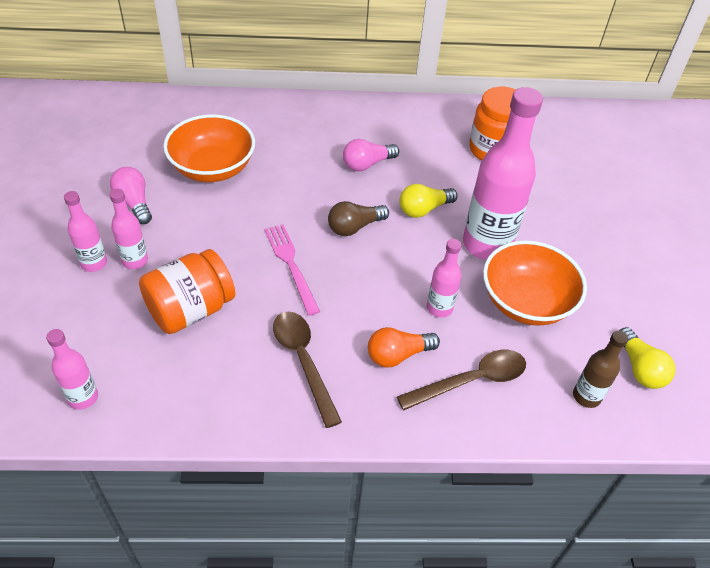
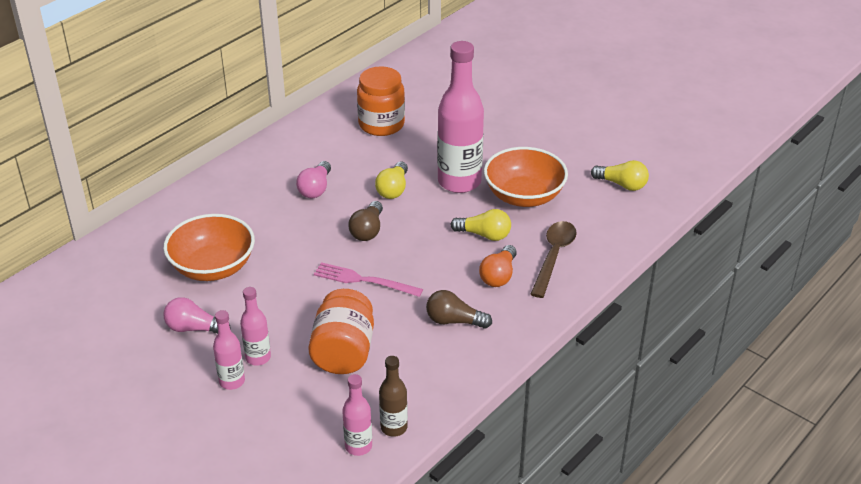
camera: 45 degrees left, 10 degrees down
(303, 361) = (454, 321): brown spoon -> brown light bulb
(439, 308) = (484, 235): pink bottle -> yellow light bulb
(586, 396) = (616, 218): brown bottle -> brown bottle (394, 427)

